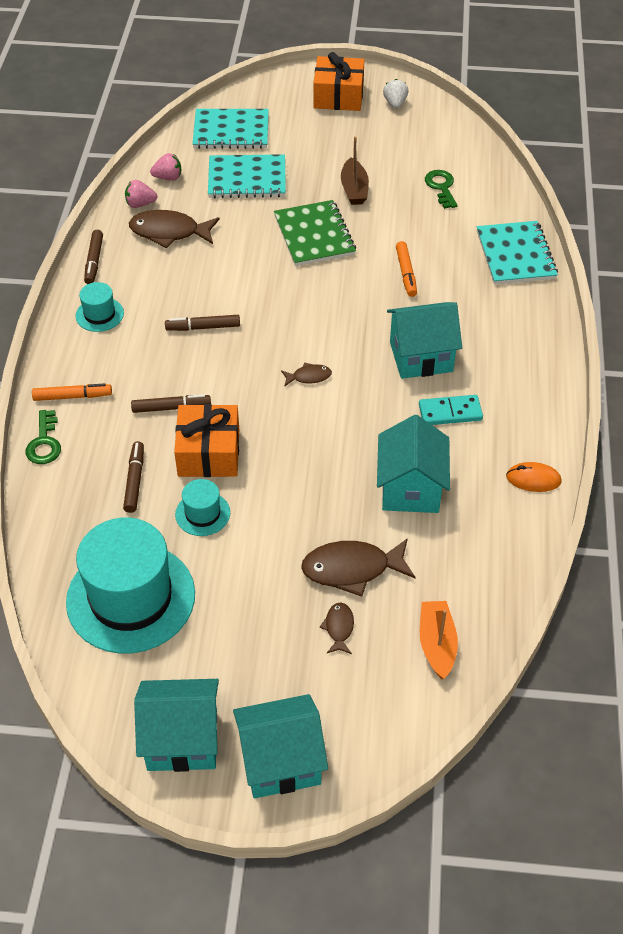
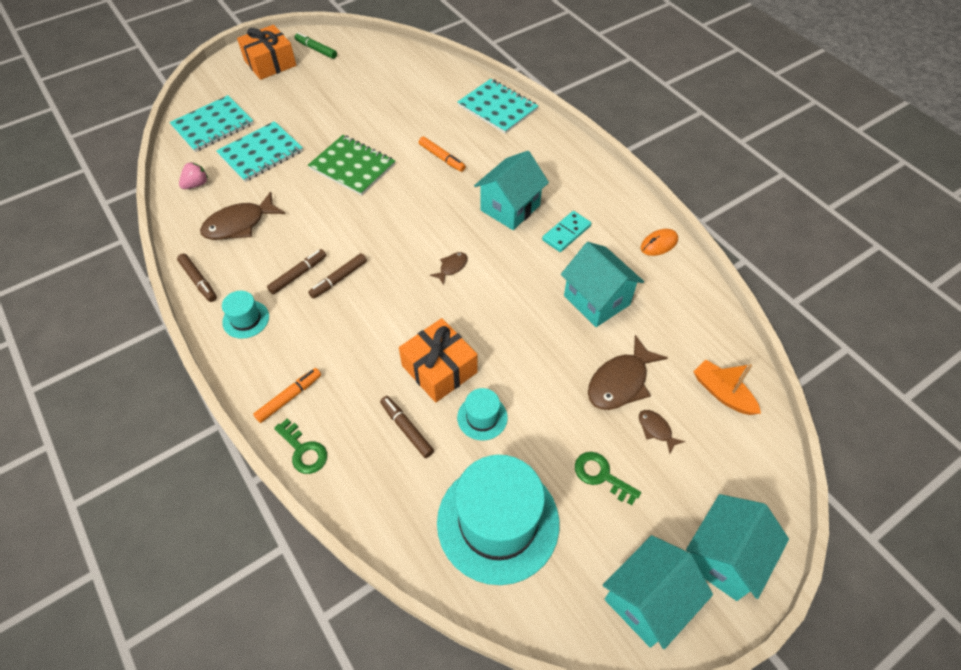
camera: 40 degrees left, 5 degrees up
(140, 204) = (193, 216): pink strawberry -> none
(171, 408) = (377, 354): brown marker -> brown marker (298, 275)
(354, 189) = (347, 120): brown boat -> none
(395, 104) = (316, 49): white strawberry -> green marker
(441, 187) = (405, 89): green key -> green key (601, 475)

